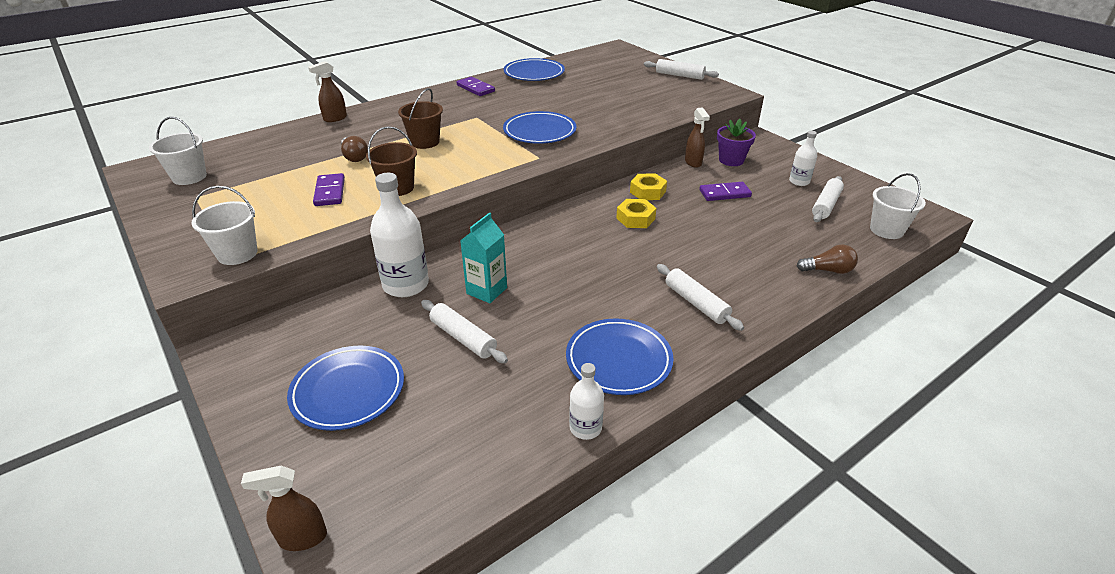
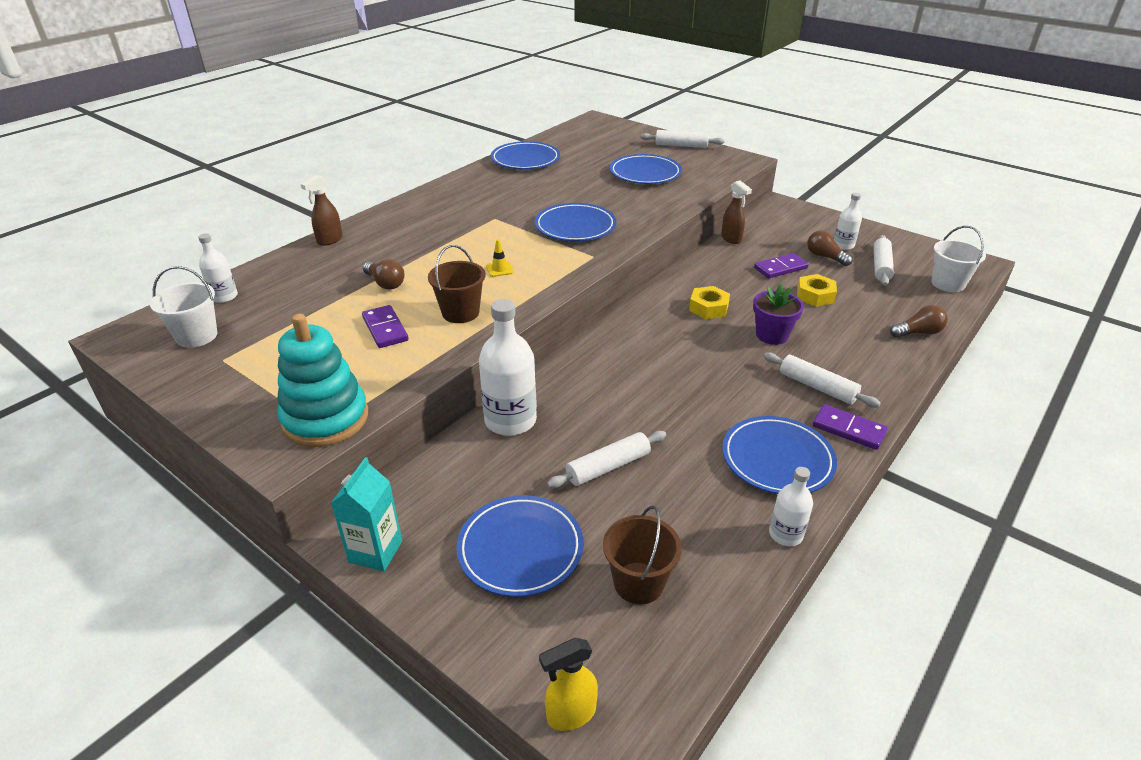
camera: 15 degrees left, 0 degrees up
(229, 151) = (224, 297): none -> white bottle
(237, 254) = (325, 419): white bucket -> turquoise stacking toy
(302, 538) = (570, 714): brown spray bottle -> yellow spray bottle
(425, 142) = (455, 255): brown bucket -> brown bucket (638, 583)
(453, 158) = (499, 269): none -> yellow traffic cone
(463, 338) = (608, 467): white rolling pin -> white rolling pin turned 60 degrees counterclockwise
(475, 88) = (471, 184): purple domino -> purple domino (848, 429)
(486, 290) = (602, 411): turquoise carton -> turquoise carton (375, 551)
(631, 95) = (645, 173): none -> blue plate
(647, 192) = (704, 277): yellow nut -> yellow nut (815, 295)
(731, 160) = (767, 231): purple flower pot -> purple flower pot (772, 335)
(774, 189) = (825, 257): none -> brown light bulb

